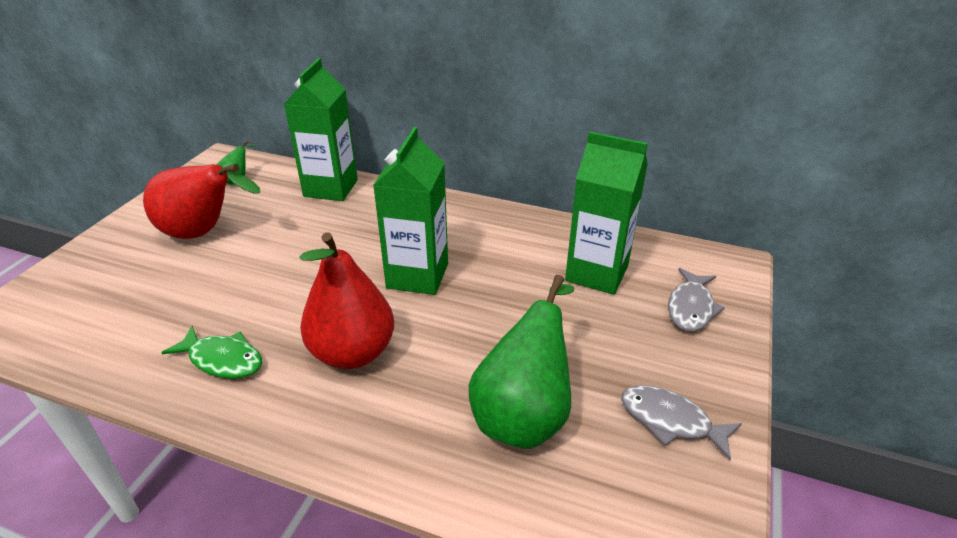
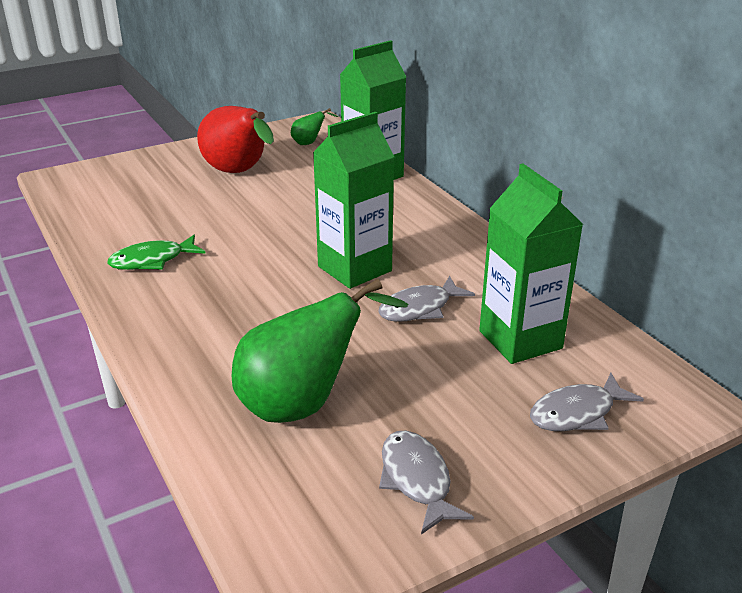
camera: 40 degrees right, 5 degrees down
(222, 360) = (152, 260): green fish -> green fish turned 90 degrees clockwise
(352, 352) = (237, 298): red pear -> none
(505, 284) = (419, 308): none -> grey fish

